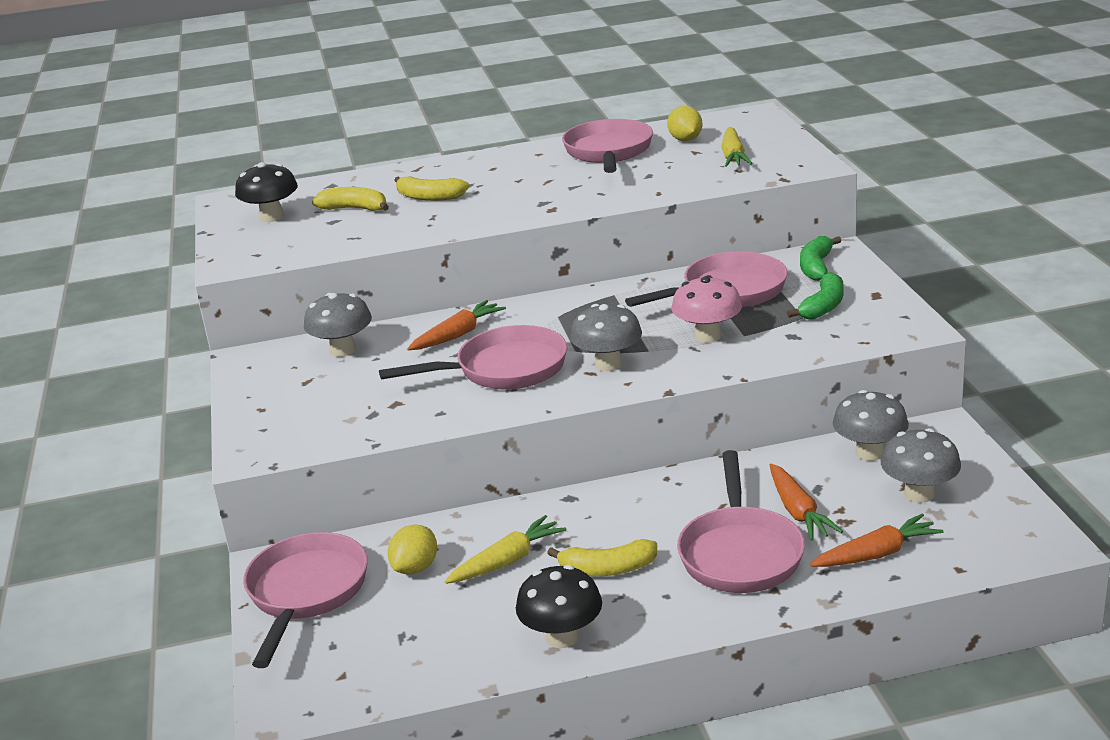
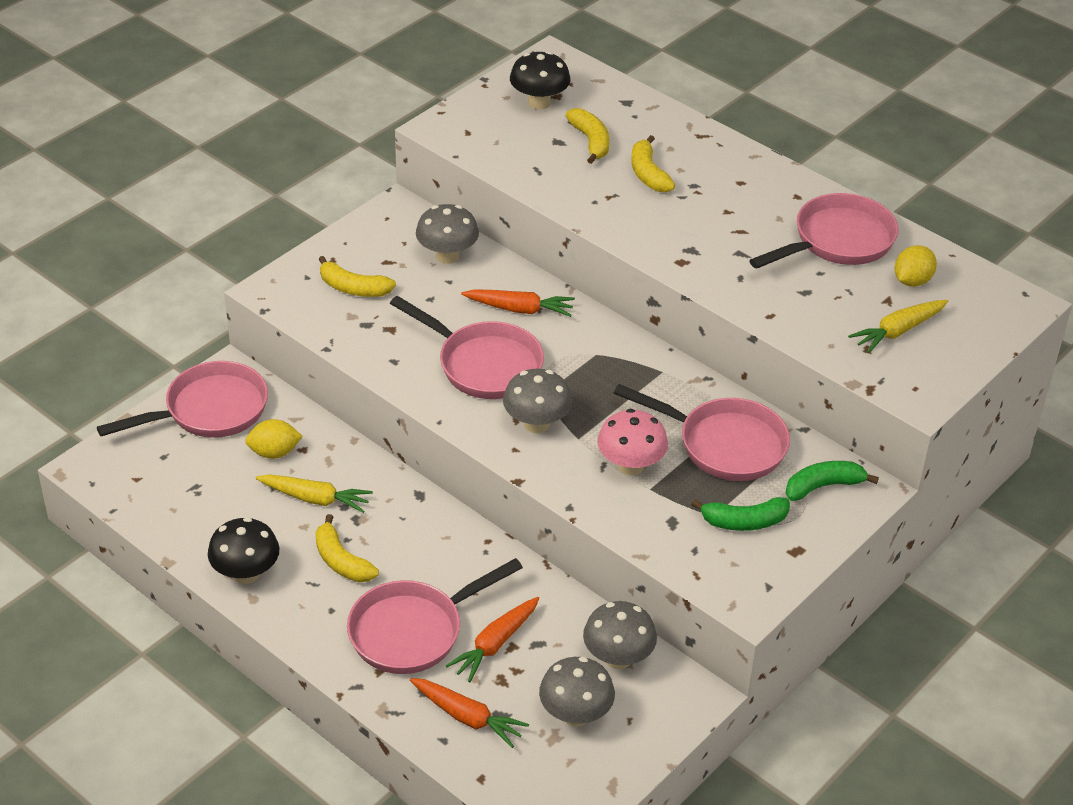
camera: 50 degrees right, 15 degrees up
(315, 408) = (353, 288): none -> yellow banana

